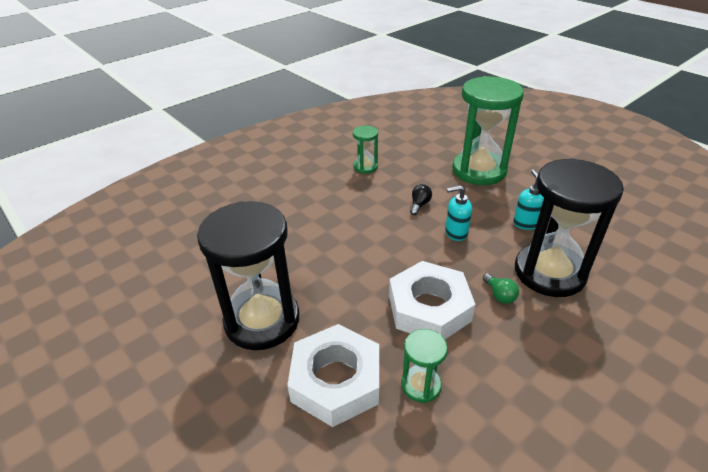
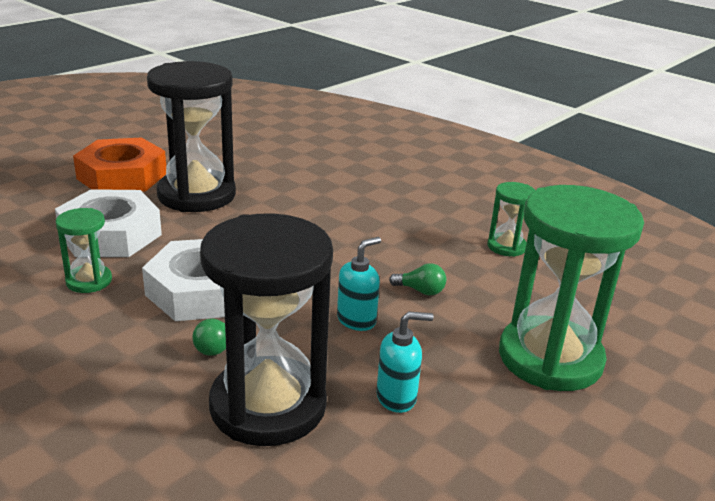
camera: 80 degrees right, 10 degrees down
(200, 388) = (122, 176): none -> orange nut
(419, 205) = (420, 291): black light bulb -> green light bulb
(455, 233) = (357, 320): turquoise soap dispenser -> turquoise soap dispenser turned 60 degrees clockwise

